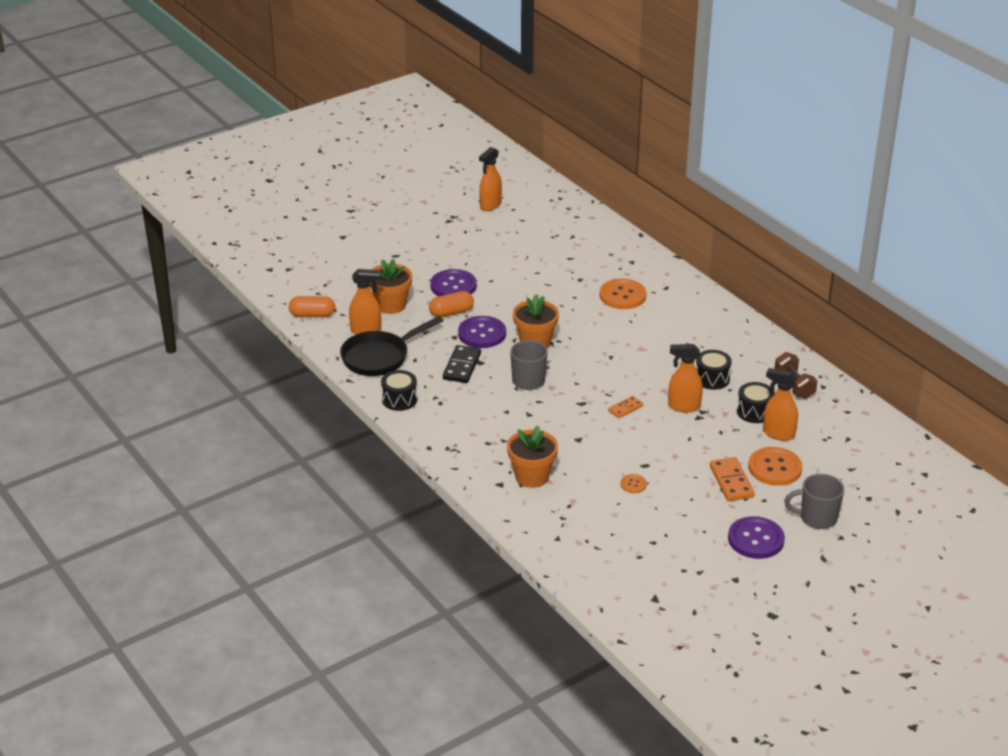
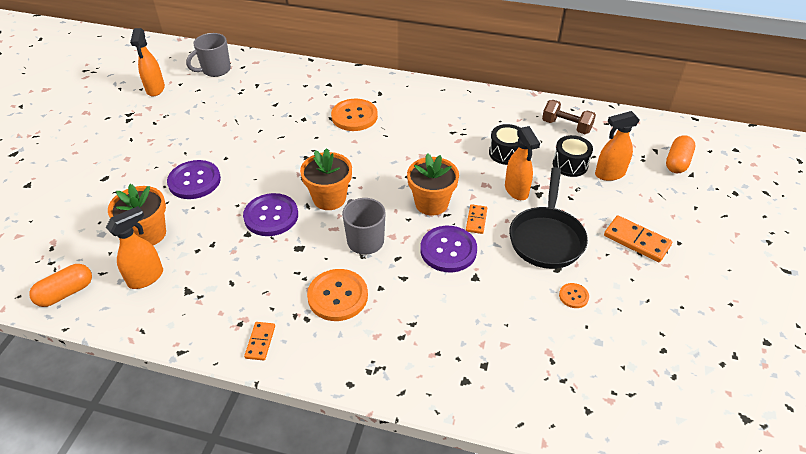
camera: 40 degrees left, 10 degrees up
(379, 357) = (190, 302): black pan -> black pan (546, 238)
(399, 399) = (260, 342): black drum -> orange domino
(451, 312) = (219, 209): orange capsule -> orange capsule (677, 162)
(462, 366) = (287, 262): black domino -> none
(532, 476) = (483, 350): orange flower pot -> orange flower pot (431, 203)
(683, 406) = (516, 191): orange spray bottle -> orange spray bottle turned 75 degrees counterclockwise
(756, 539) = (725, 287): purple button -> purple button (448, 250)
(775, 468) = (647, 207): orange button -> orange button (338, 296)
(817, 518) = (732, 235): grey mug -> grey mug (215, 70)

